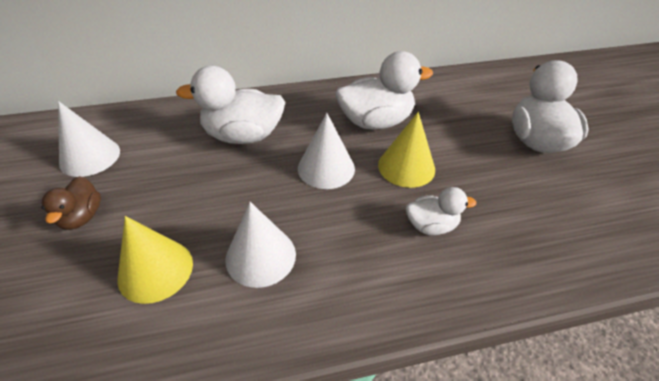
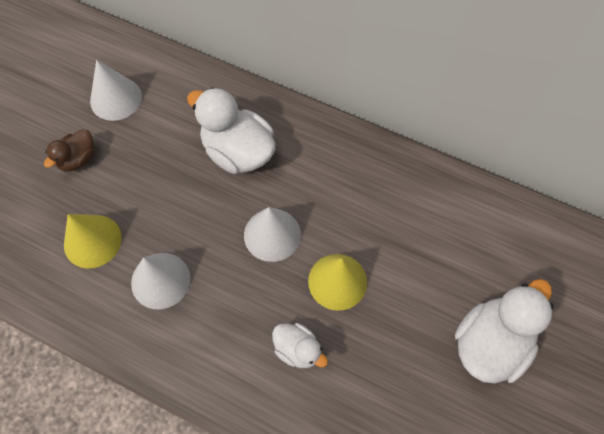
camera: 40 degrees right, 20 degrees up
(375, 122) = (362, 212): white duck -> none

